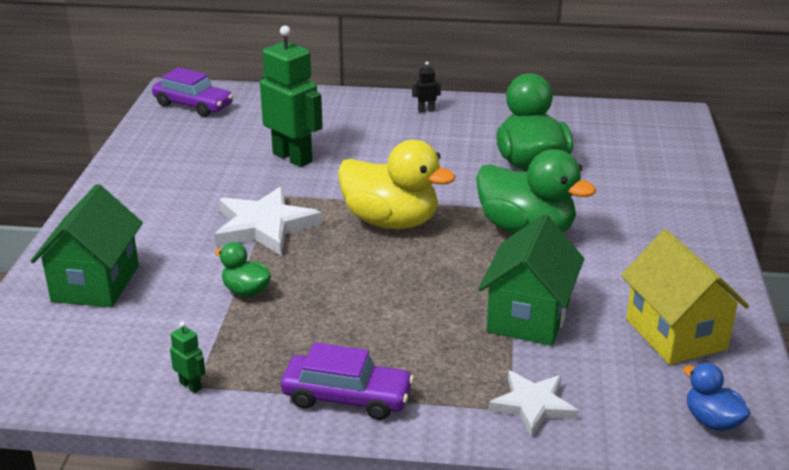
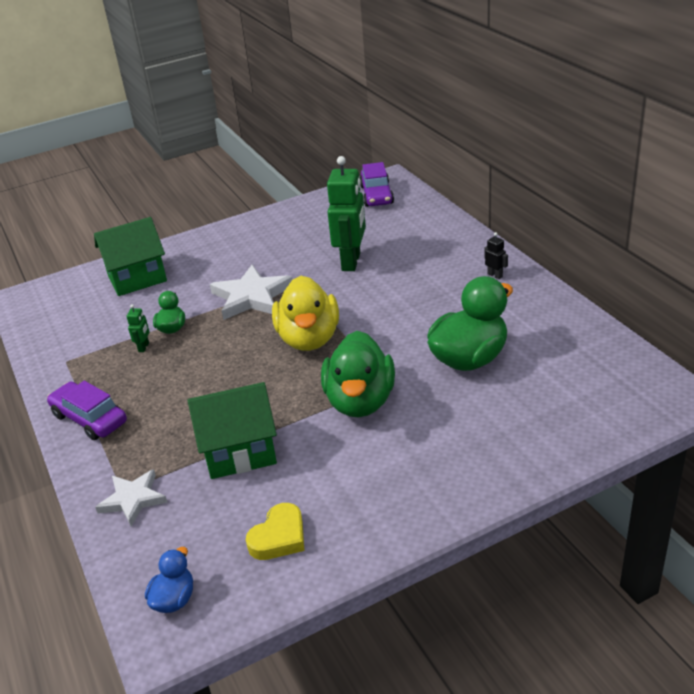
camera: 60 degrees right, 5 degrees up
(190, 385) = (64, 359): green robot -> green robot (144, 347)
(347, 397) = (89, 418): purple car -> purple car turned 150 degrees clockwise
(676, 334) = (279, 537): yellow house -> yellow heart

